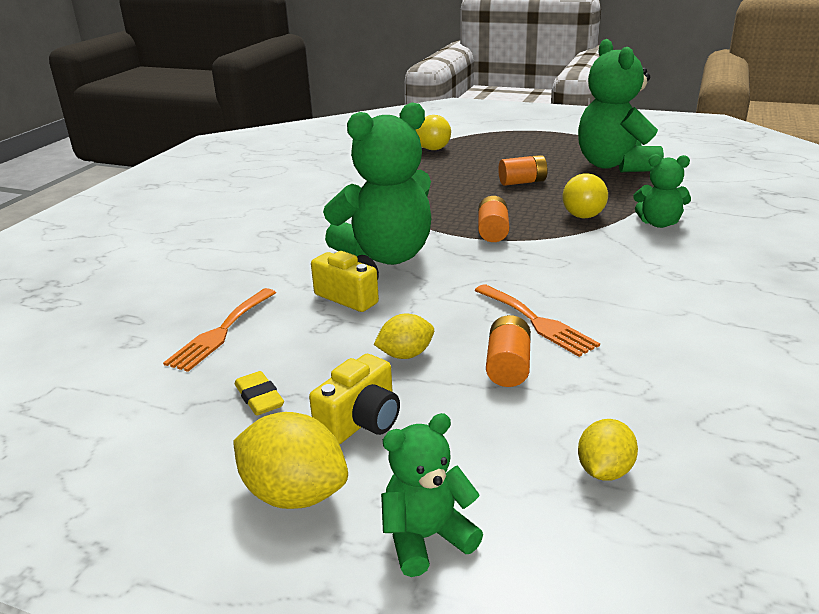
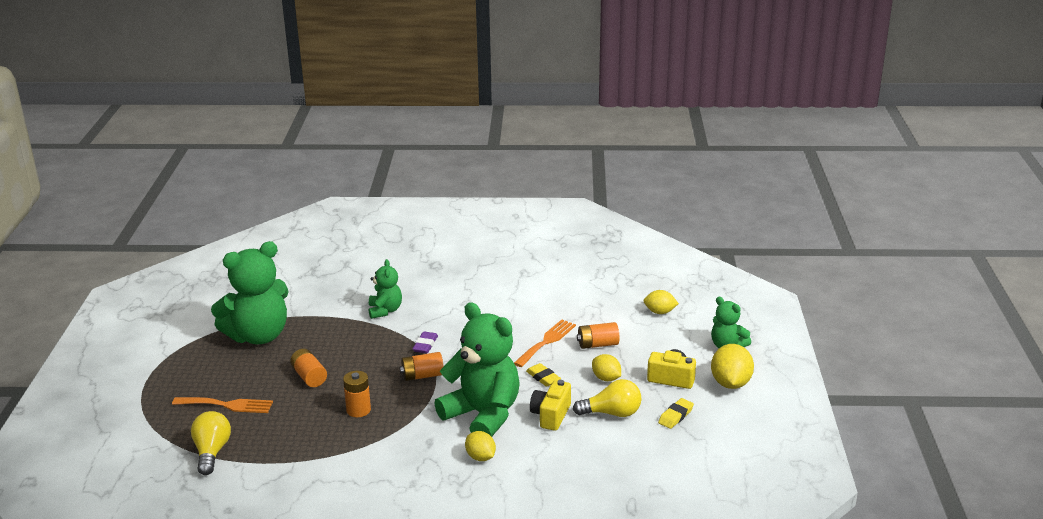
camera: 110 degrees left, 0 degrees up
(221, 332) = (623, 455): orange fork -> orange fork (227, 405)
(311, 246) = (480, 457): none -> yellow lemon
(441, 304) = (543, 377): none -> yellow eraser
(446, 199) = (358, 410): none -> orange battery
(562, 239) = (425, 345): none -> purple eraser
(584, 212) = (371, 341): yellow light bulb -> yellow light bulb (612, 413)

